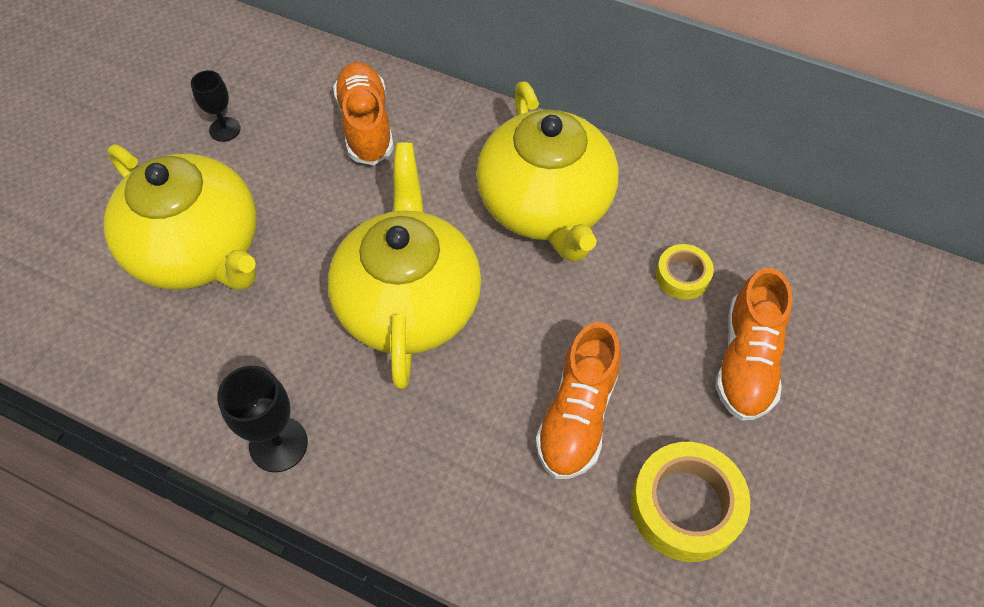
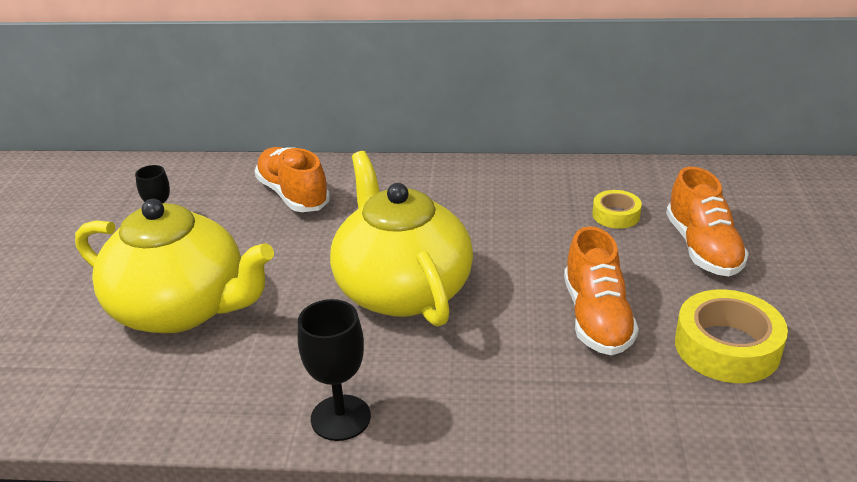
camera: 20 degrees left, 25 degrees down
(546, 206) = (478, 204): yellow teapot -> none

